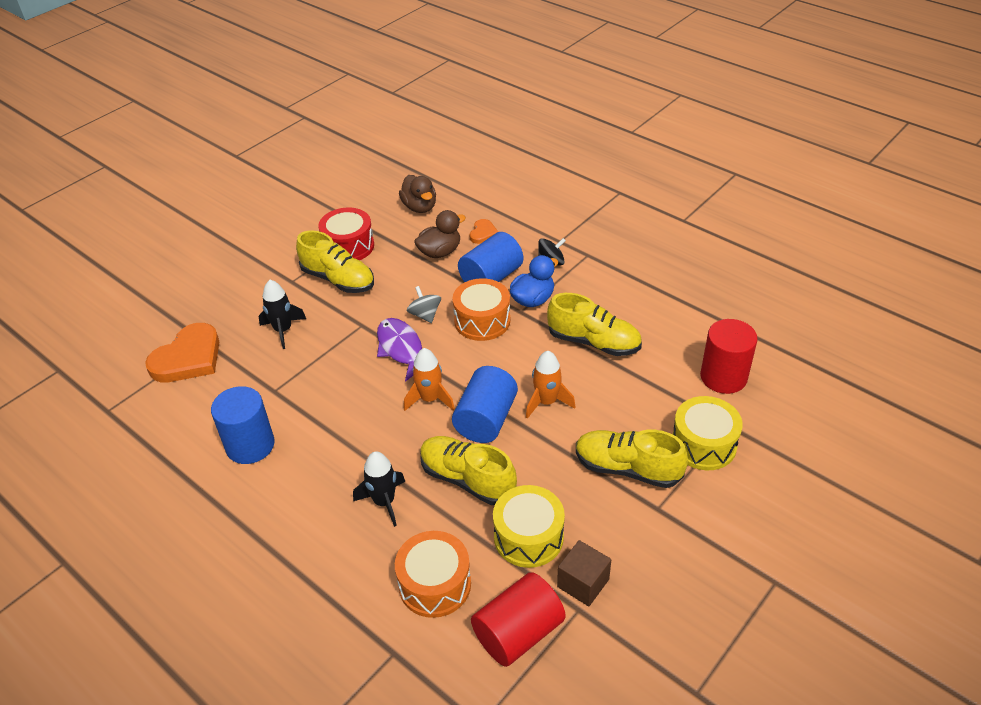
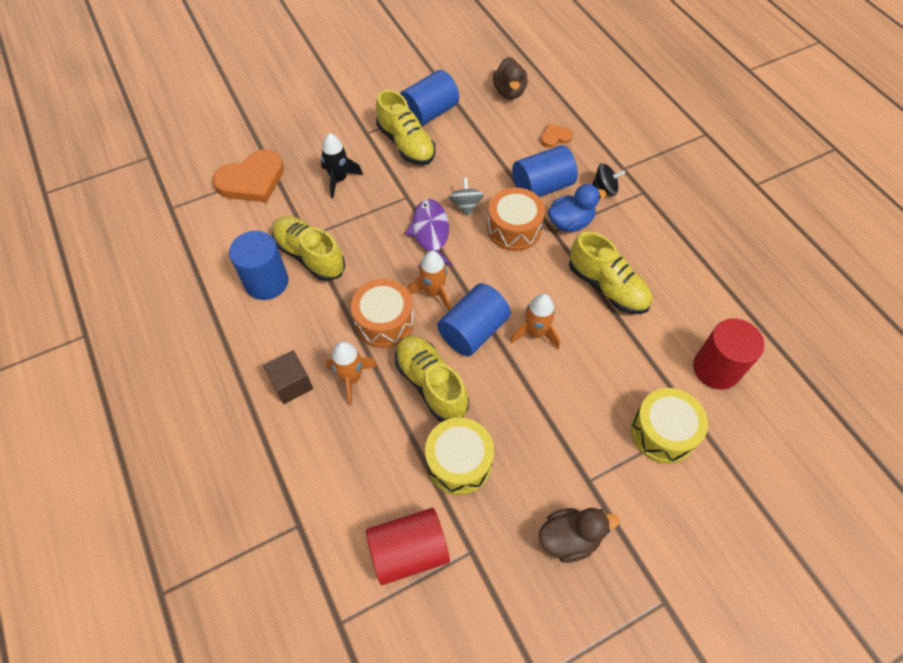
camera: 20 degrees right, 15 degrees up
(348, 246) = (429, 113): red drum -> blue cylinder
(384, 502) = (352, 378): black rocket -> orange rocket
(435, 584) = (359, 475): orange drum -> orange drum (384, 322)
(440, 252) = (507, 145): brown duck -> brown duck (569, 538)
(483, 233) = (555, 137): orange heart -> orange heart turned 150 degrees counterclockwise
(583, 583) = (486, 527): brown cube -> brown cube (291, 384)
(627, 468) = (579, 429): yellow shoe -> yellow shoe (310, 256)

